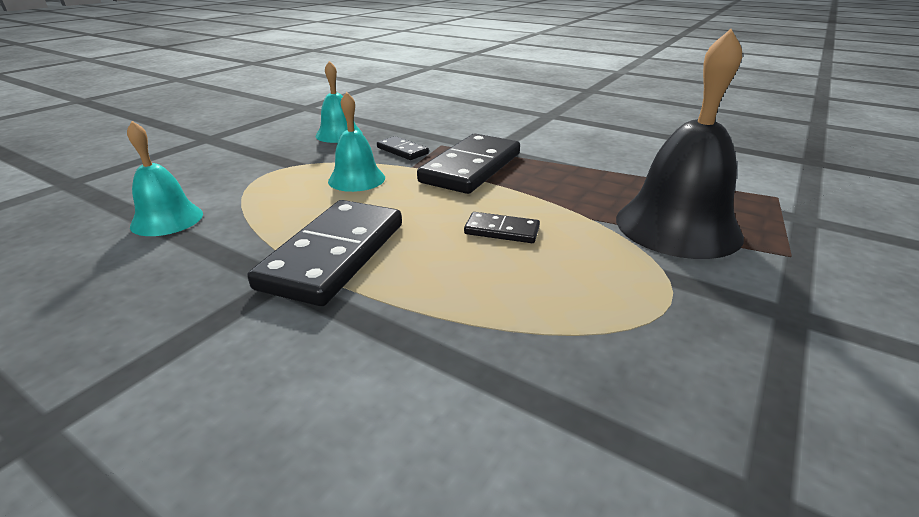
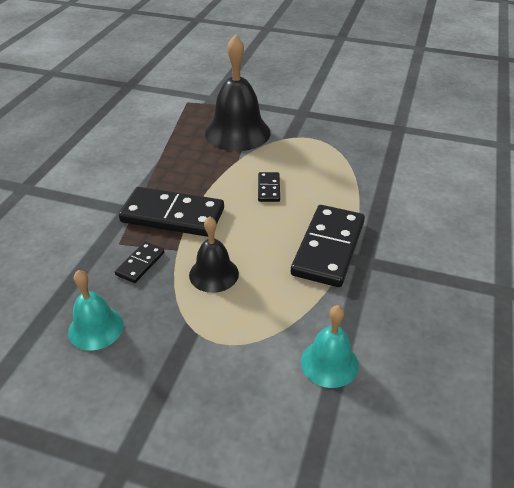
camera: 105 degrees left, 10 degrees up
(333, 255) = (328, 248): black domino -> black domino turned 75 degrees counterclockwise
(356, 179) = (214, 274): turquoise bell -> black bell

